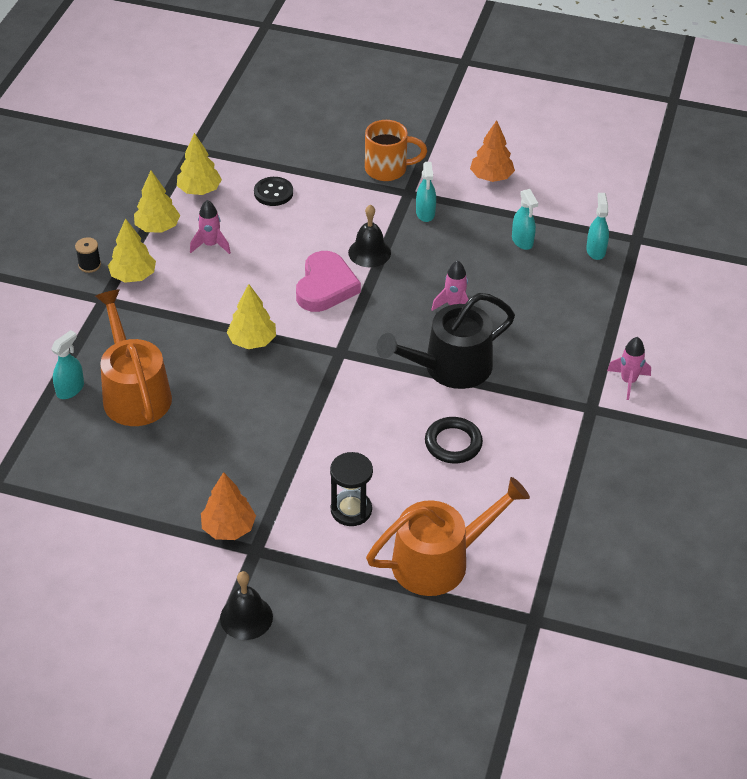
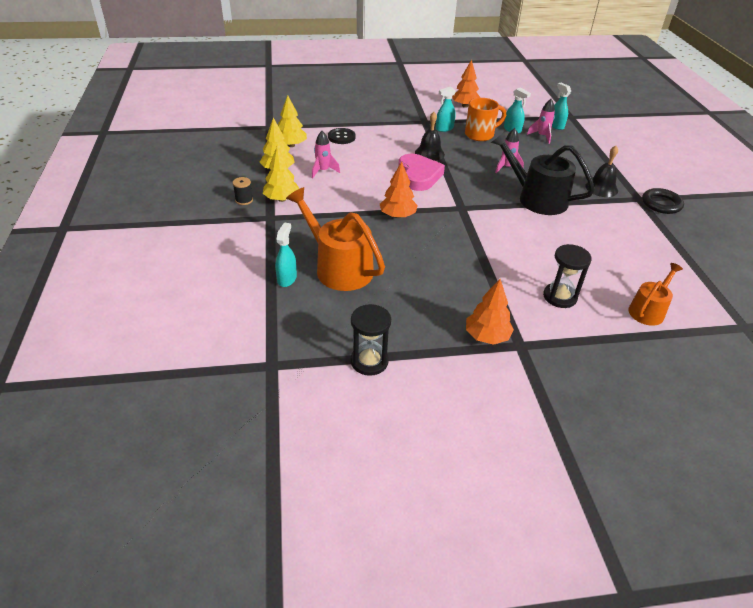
camera: 25 degrees left, 5 degrees down
(88, 513) = (369, 361): none -> black hourglass
(246, 617) = (559, 397): black bell -> black bell (601, 188)
(252, 341) = (397, 215): yellow tree -> orange tree
(388, 169) = (402, 113): orange mug -> orange mug (480, 135)
(425, 213) = (444, 128): turquoise spray bottle -> turquoise spray bottle turned 90 degrees clockwise
(439, 561) = (648, 310): orange watering can -> orange watering can, size x0.57
(450, 367) = (537, 198): black watering can -> black watering can turned 90 degrees clockwise
(453, 443) = (582, 238): black ring -> black ring (661, 204)
(628, 381) = (643, 180): pink rocket -> pink rocket (542, 136)

